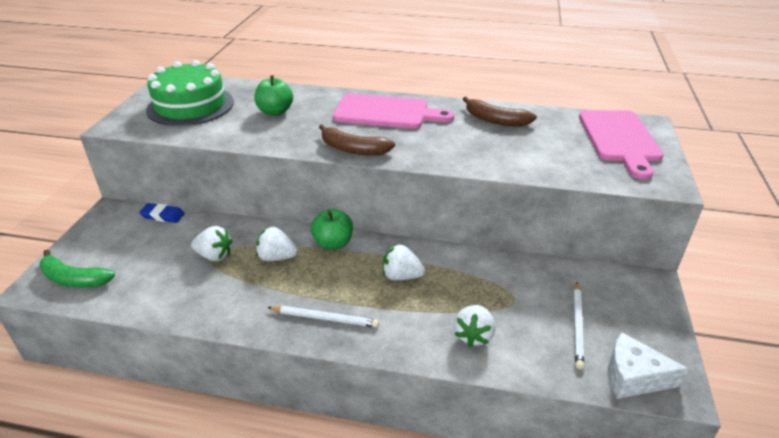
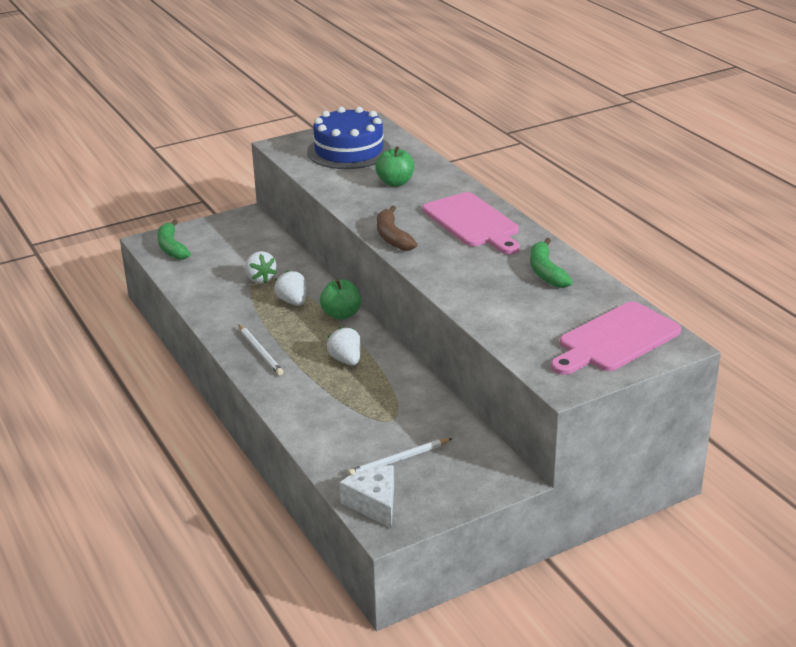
camera: 50 degrees right, 5 degrees down
(162, 215) = (271, 235): blue eraser -> none
(190, 105) = (349, 151): green cake -> blue cake
(473, 335) = (324, 418): white strawberry -> none
(495, 120) = (546, 272): brown banana -> green banana

